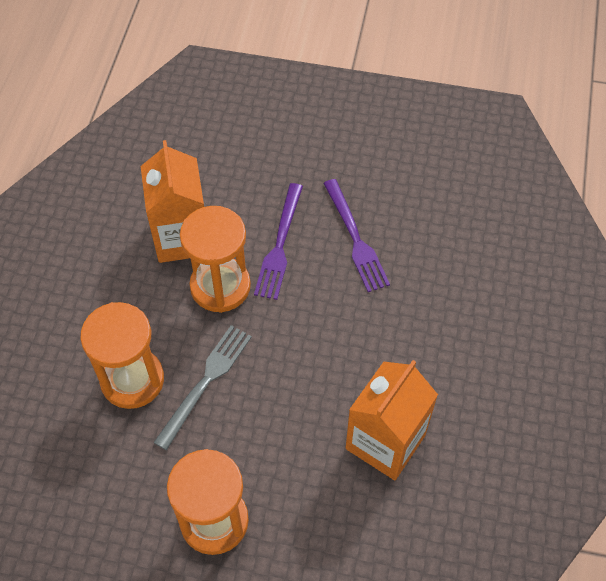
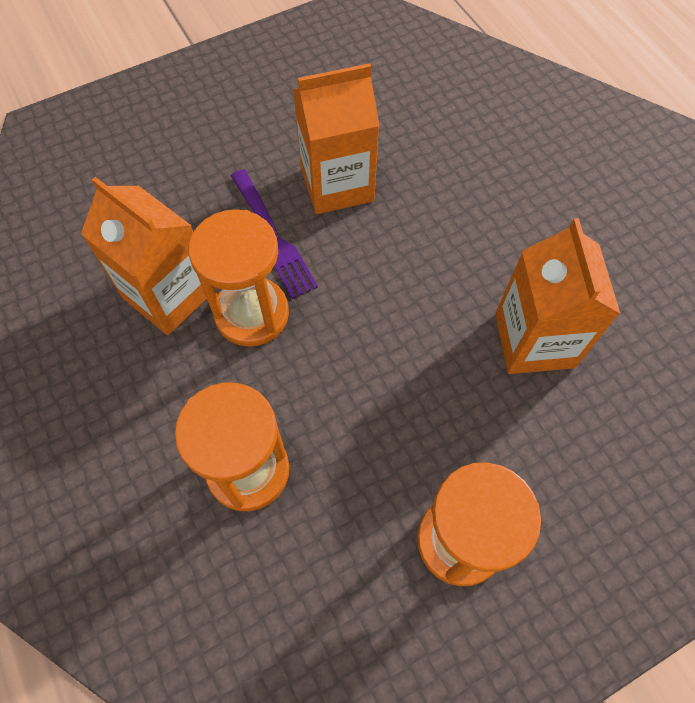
camera: 40 degrees left, 5 degrees up
(206, 382) = (324, 414): grey fork -> none
(355, 239) = (337, 184): purple fork -> orange carton

